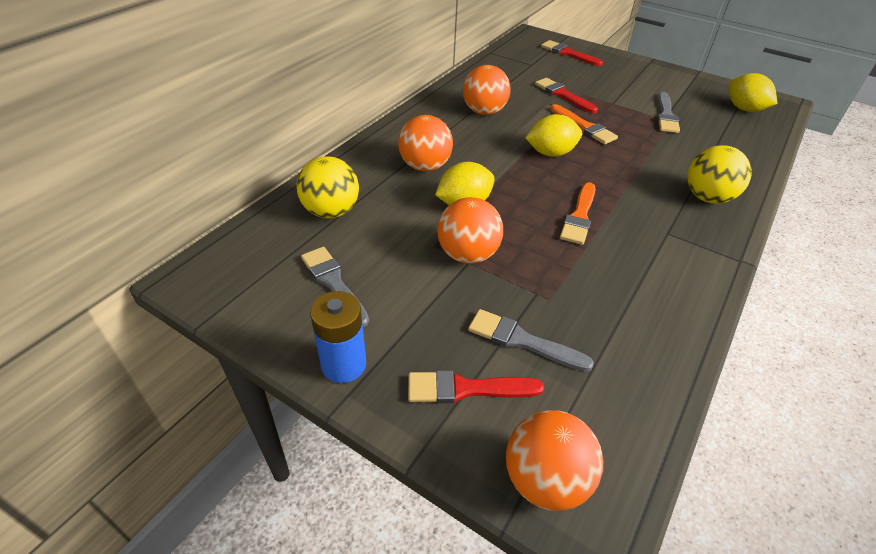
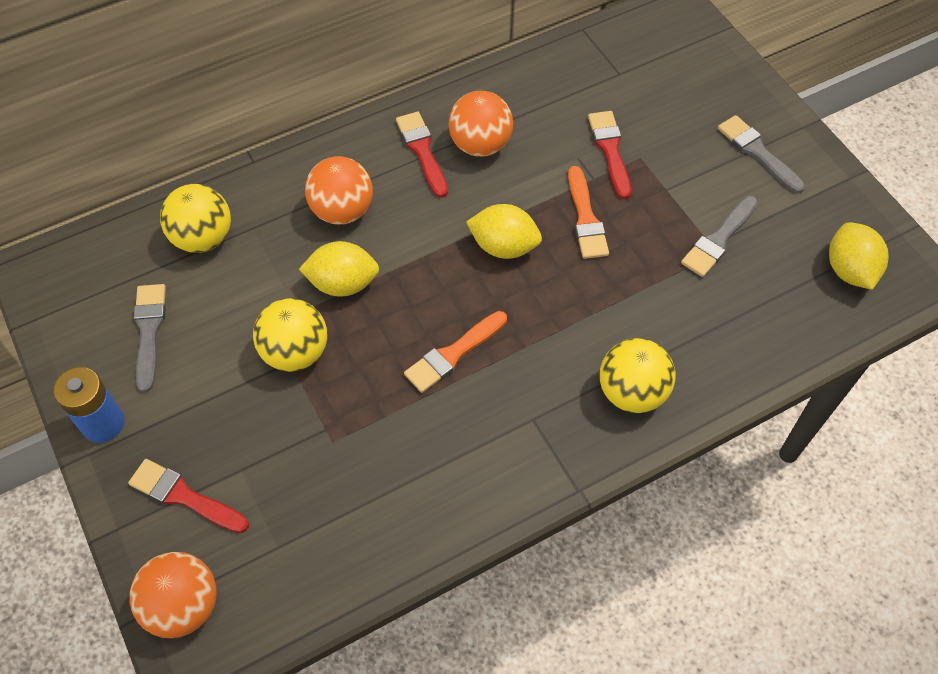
camera: 30 degrees right, 15 degrees up
(467, 254) = (295, 352): orange ball -> yellow ball
(522, 341) = (268, 473): grey brush -> grey brush (757, 152)
(568, 53) = (693, 67): red brush -> red brush (422, 151)

